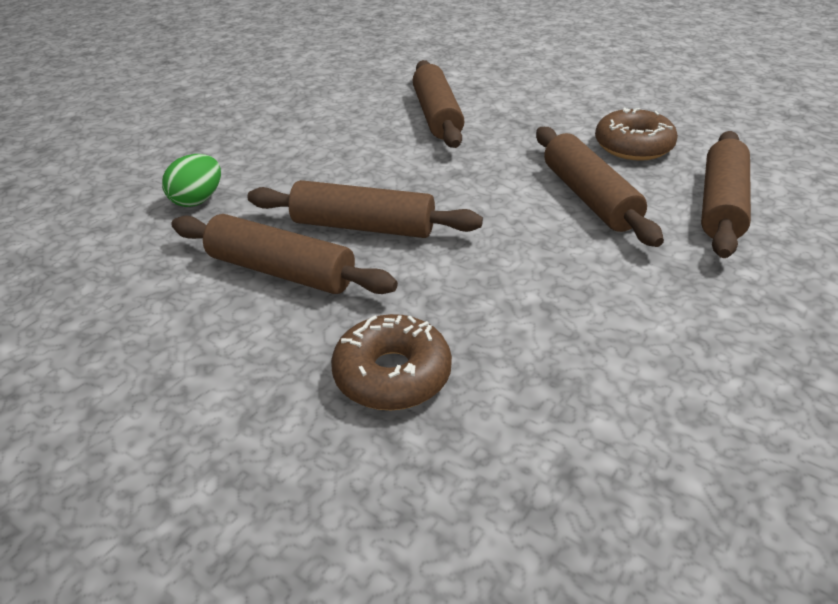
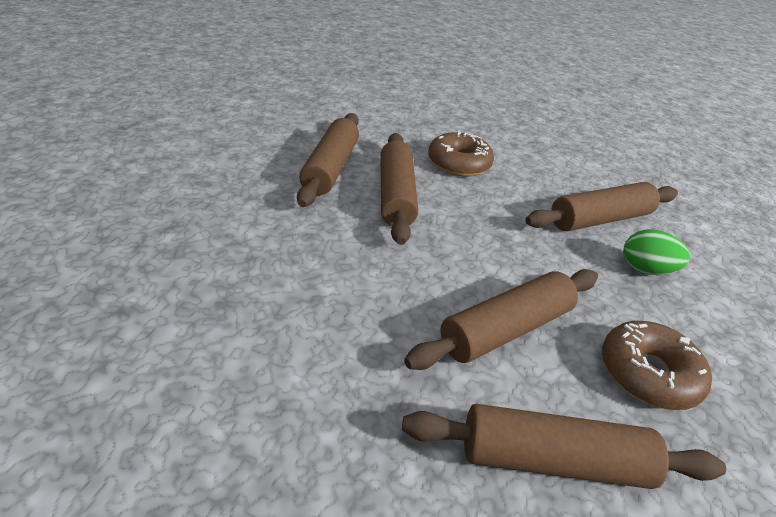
camera: 70 degrees right, 0 degrees up
(197, 200) = (400, 128): green egg -> green egg (645, 270)
(392, 375) = (226, 223): brown donut -> brown donut (458, 163)

